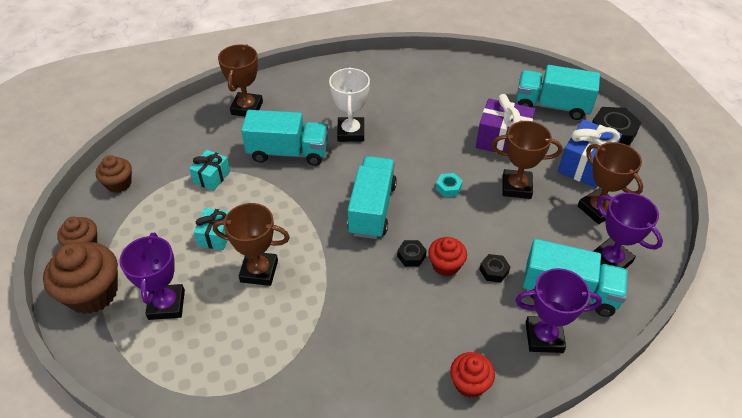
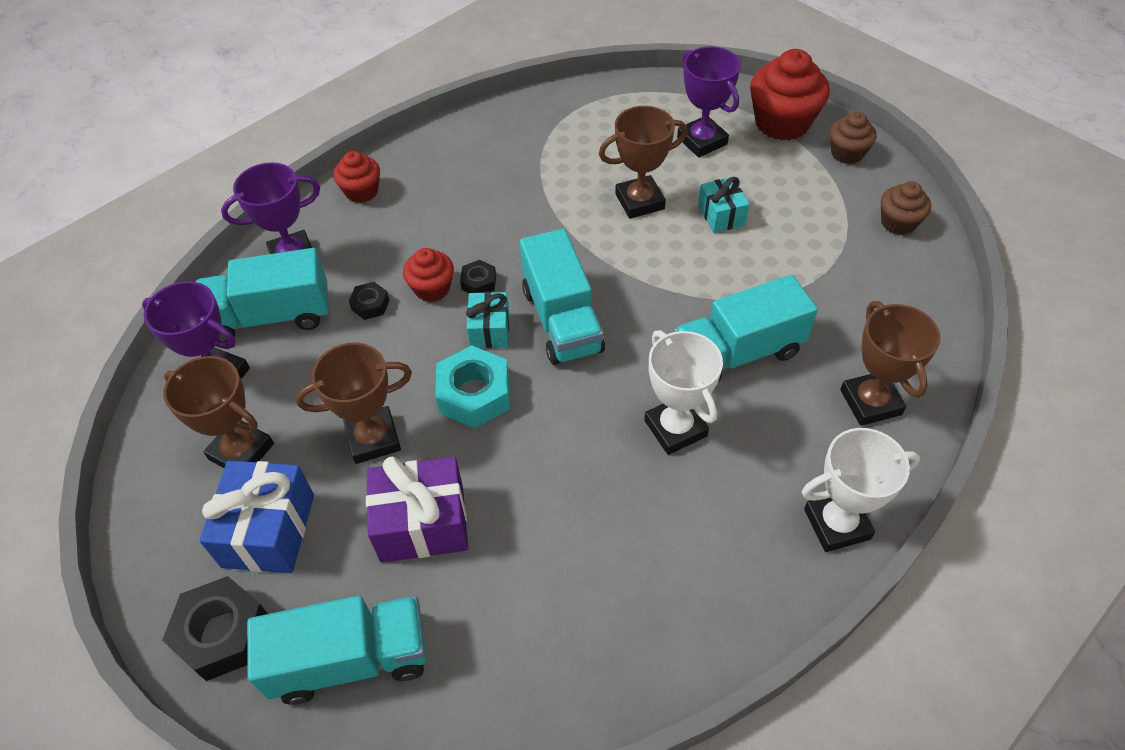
camera: 155 degrees right, 5 degrees up
(93, 293) = (782, 123): brown cupcake -> red cupcake
(212, 177) = (800, 276): turquoise gift -> turquoise gift (489, 330)
(311, 75) = (837, 524): none -> white trophy
(448, 188) = (474, 394): turquoise nut -> turquoise nut, size x1.92

